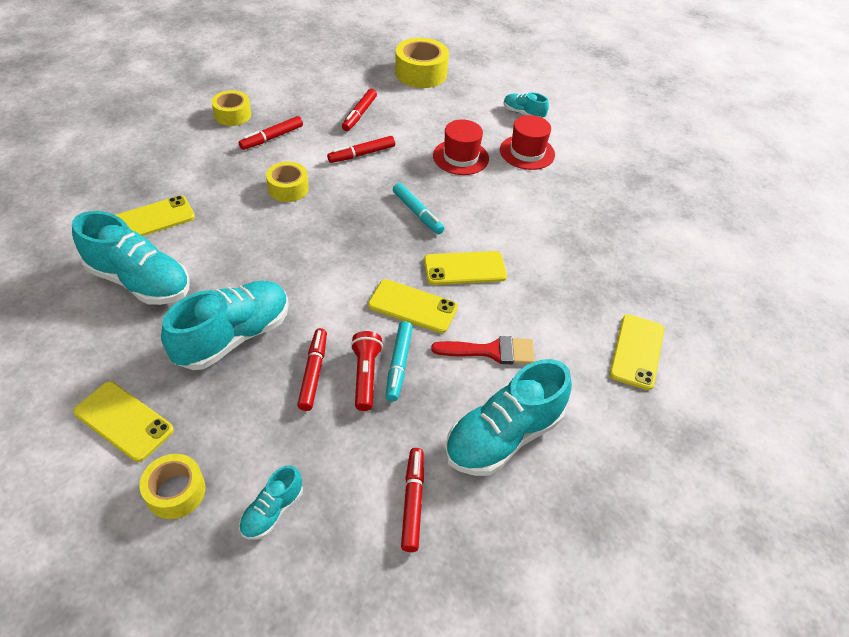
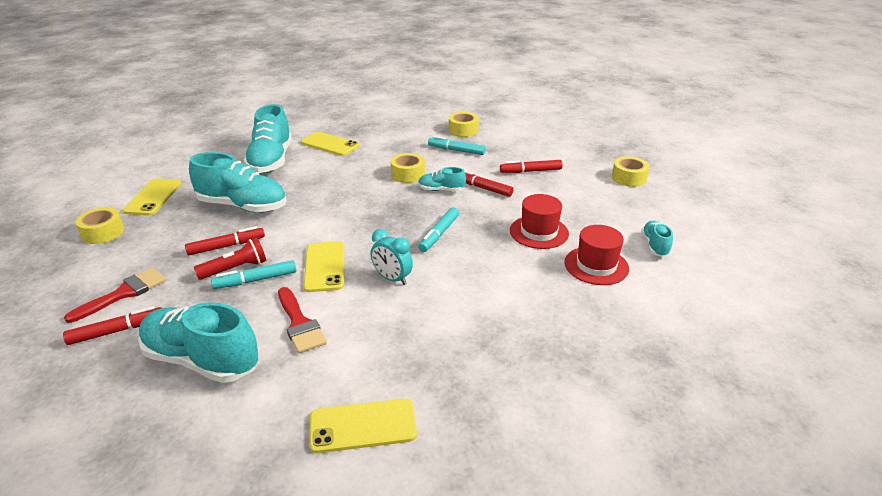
camera: 65 degrees right, 15 degrees down
(272, 138) = (456, 150): red marker -> turquoise marker
(272, 511) = (95, 272): turquoise shoe -> turquoise shoe (441, 190)
(342, 486) = (124, 293): none -> red brush
(421, 73) = (629, 178): yellow tape -> yellow tape, size x0.63
(464, 268) = (392, 278): yellow phone -> turquoise clock

